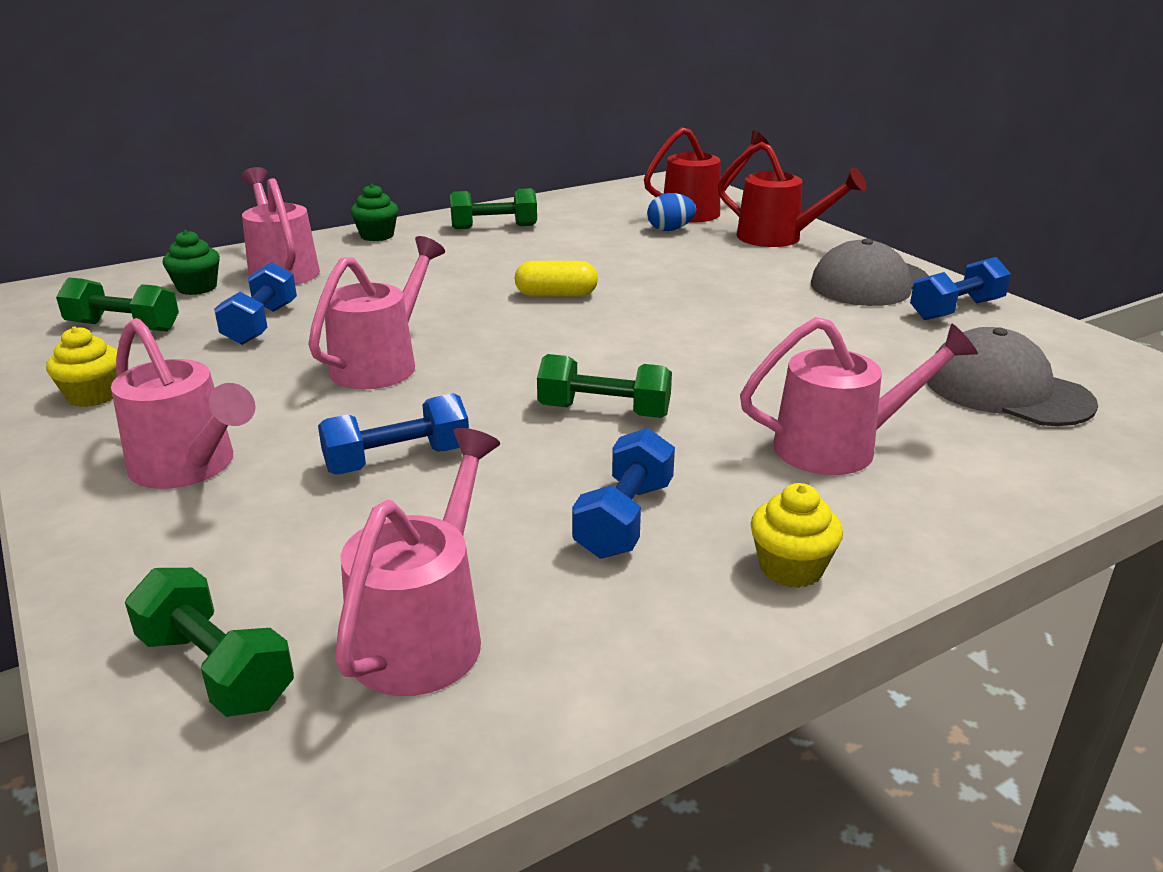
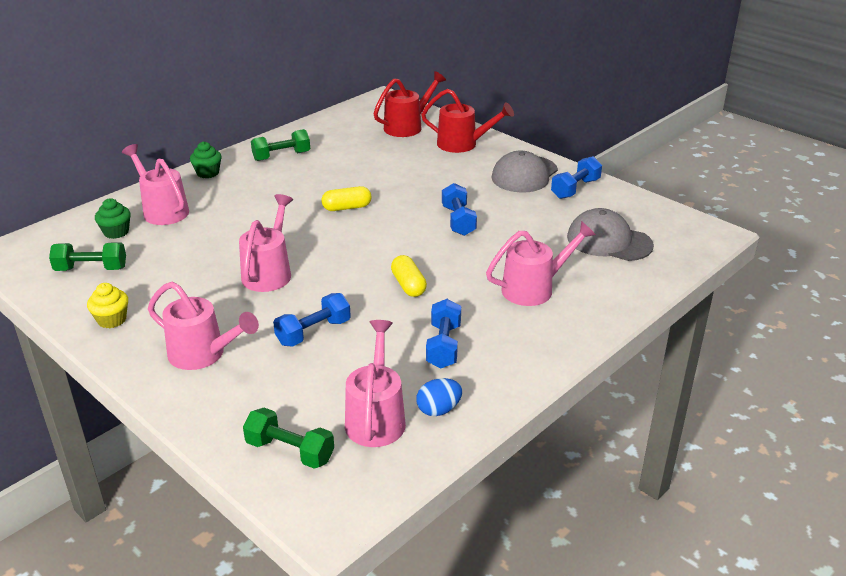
camera: 15 degrees left, 5 degrees up
(261, 324) = (178, 255): blue dumbbell -> blue dumbbell (458, 221)
(604, 411) = (408, 285): green dumbbell -> yellow capsule
(670, 230) = (395, 145): blue egg -> blue egg (439, 410)
(791, 568) = (528, 358): yellow cupcake -> none

